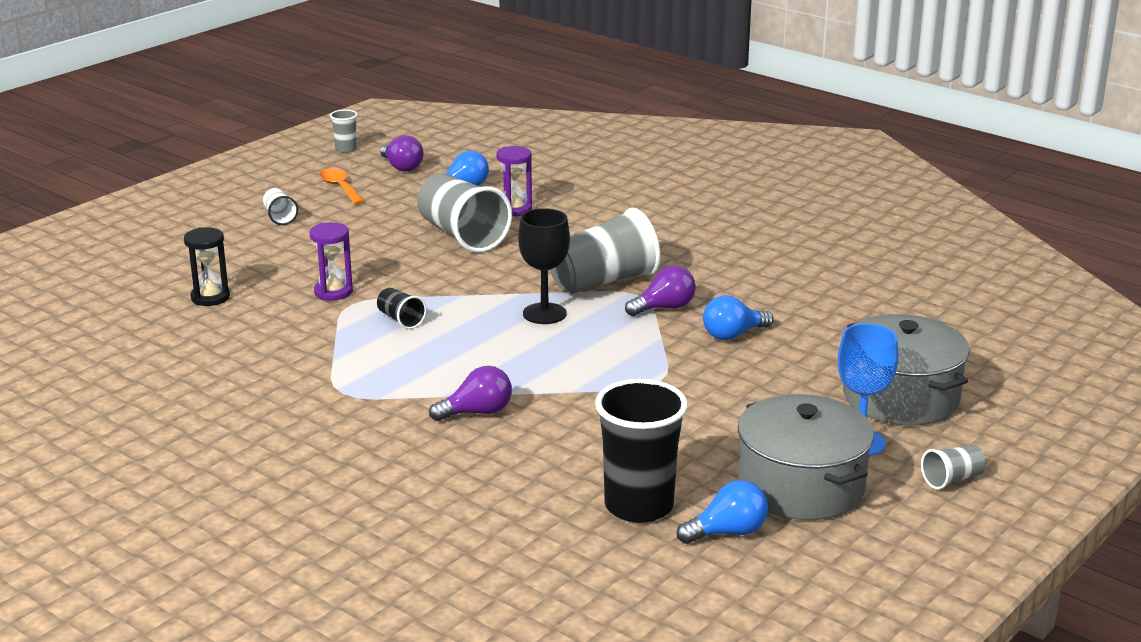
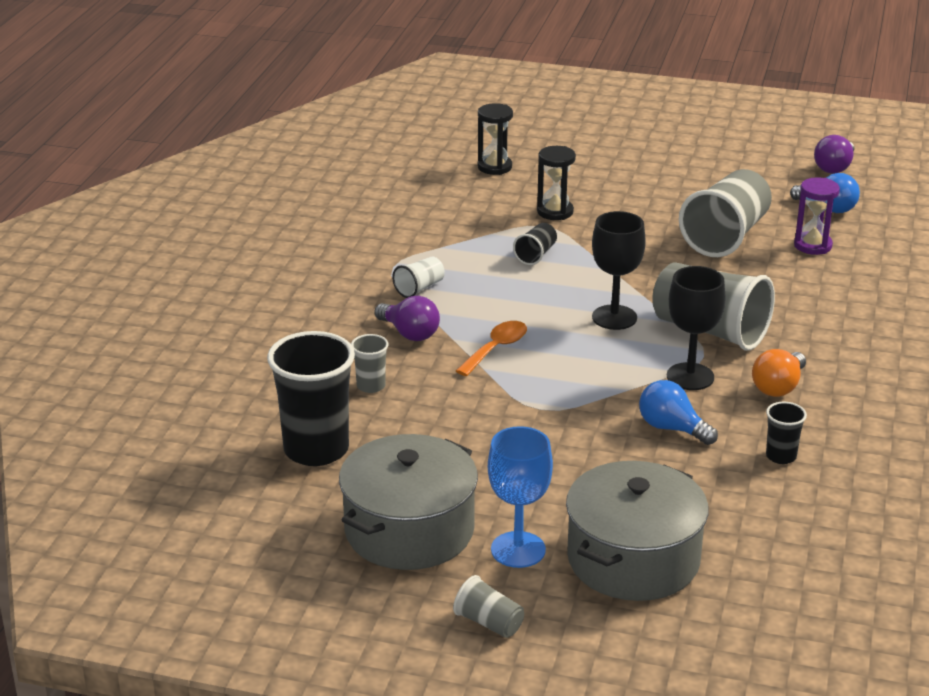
camera: 65 degrees right, 5 degrees up
(280, 217) = (666, 148): white cup -> white cup (419, 288)
(333, 292) = (555, 212): purple hourglass -> black hourglass
(340, 187) = (755, 154): orange spoon -> orange spoon (496, 348)
(346, 149) = (838, 132): grey cup -> grey cup (371, 386)
(664, 308) = (690, 377): purple light bulb -> black goblet
(708, 280) = (778, 387): none -> orange light bulb
(728, 532) = (304, 506): blue light bulb -> none
(802, 305) = (781, 456): none -> black cup

